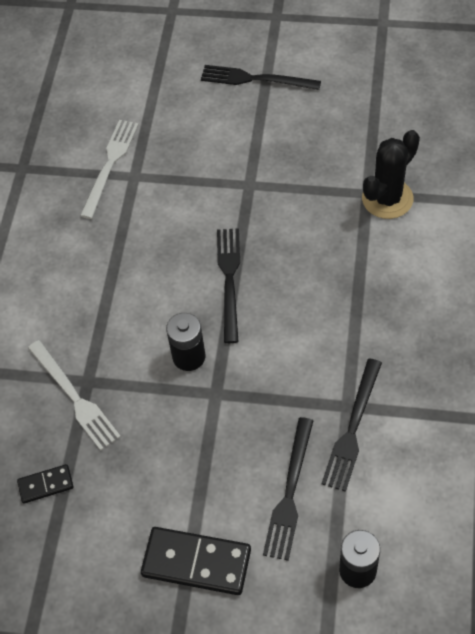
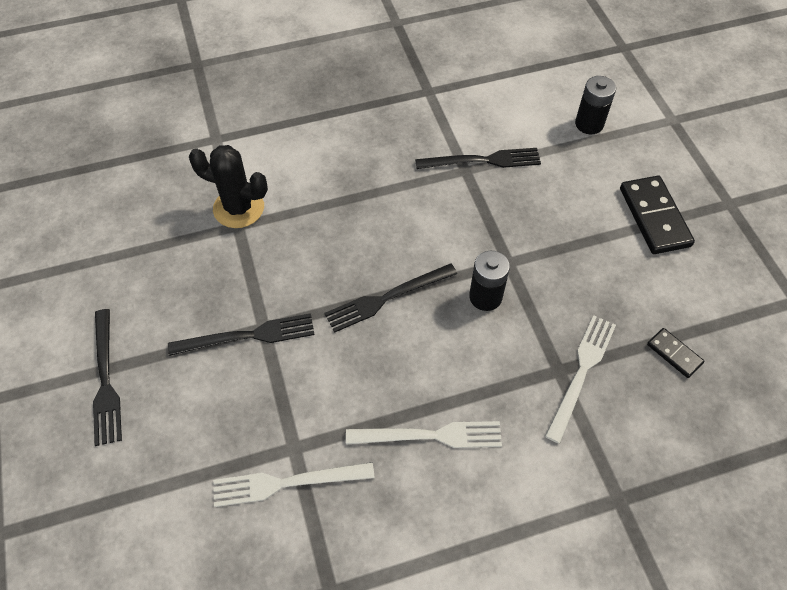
camera: 120 degrees left, 0 degrees up
(89, 264) = (430, 436): none -> white fork
(289, 493) = (560, 181): black fork -> black fork (248, 336)

